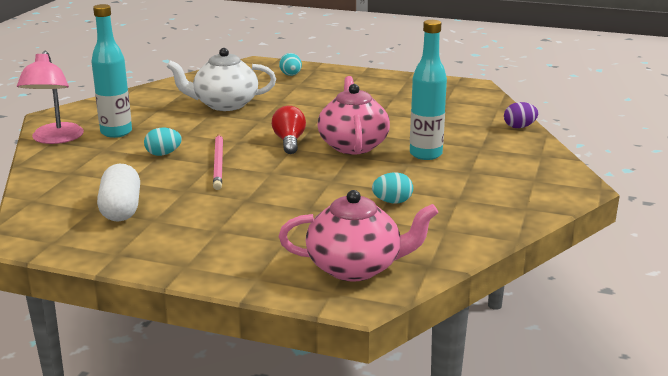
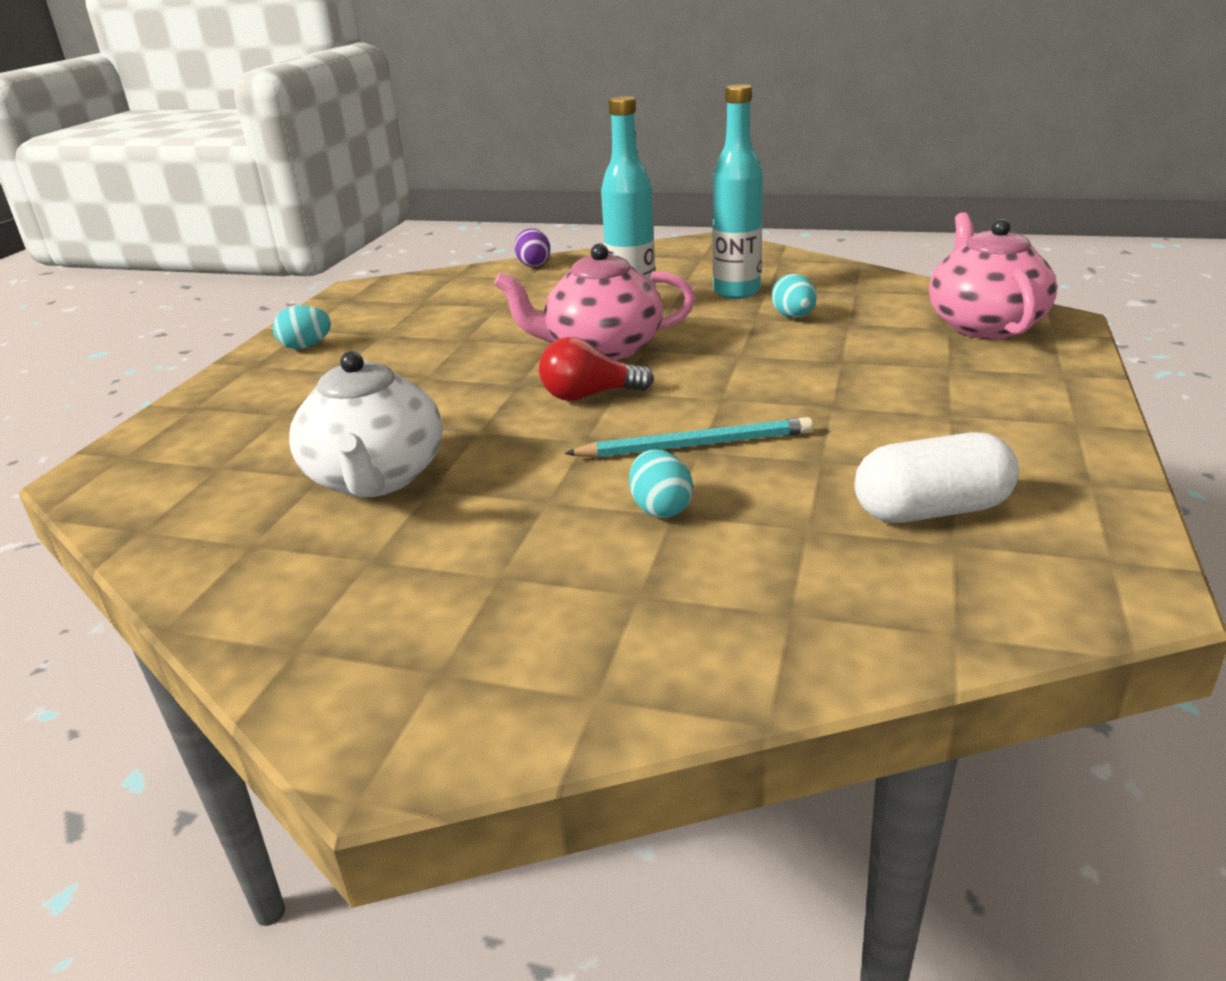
camera: 90 degrees left, 5 degrees up
(55, 139) = (577, 696): pink lamp -> none
(116, 132) = (534, 596): turquoise bottle -> turquoise bottle (736, 292)
(219, 163) = (694, 445): pink pencil -> turquoise pencil
(290, 75) = (216, 427): turquoise egg -> turquoise egg (306, 346)

